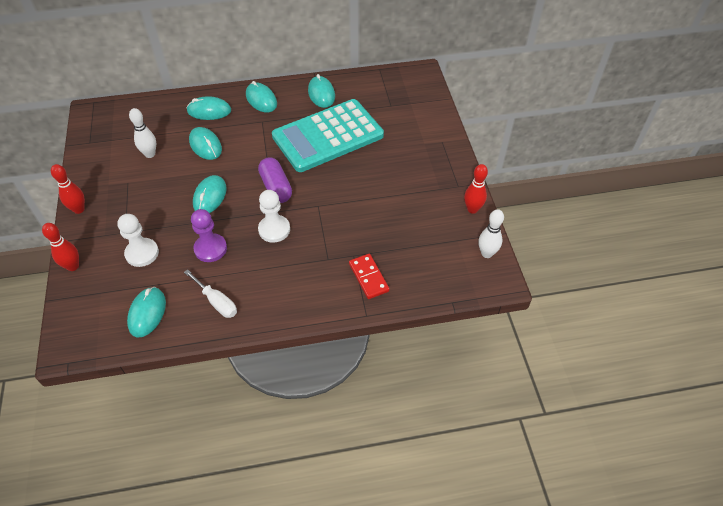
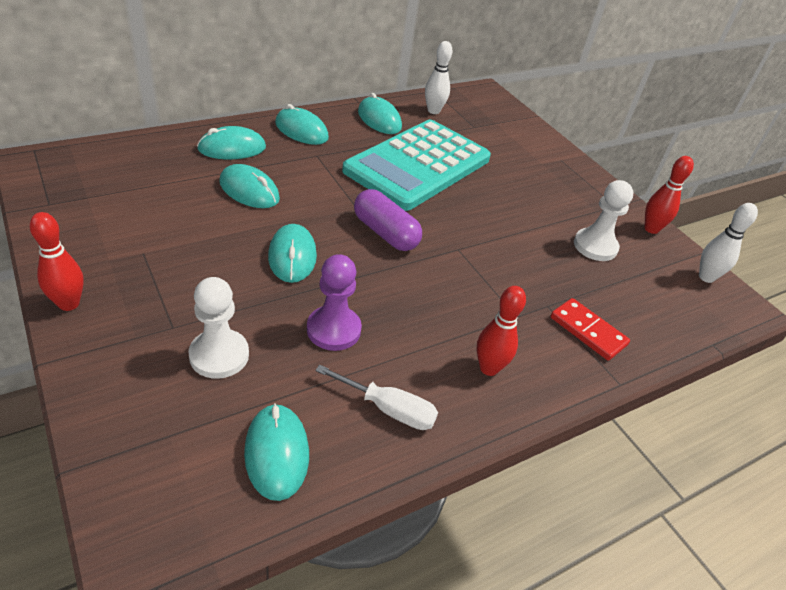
camera: 25 degrees left, 10 degrees down
(73, 266) = (94, 399): red bowling pin -> red bowling pin (488, 368)
(150, 154) = (164, 210): white bowling pin -> white bowling pin (433, 111)
(274, 229) = (416, 288): white pawn -> white pawn (595, 246)

